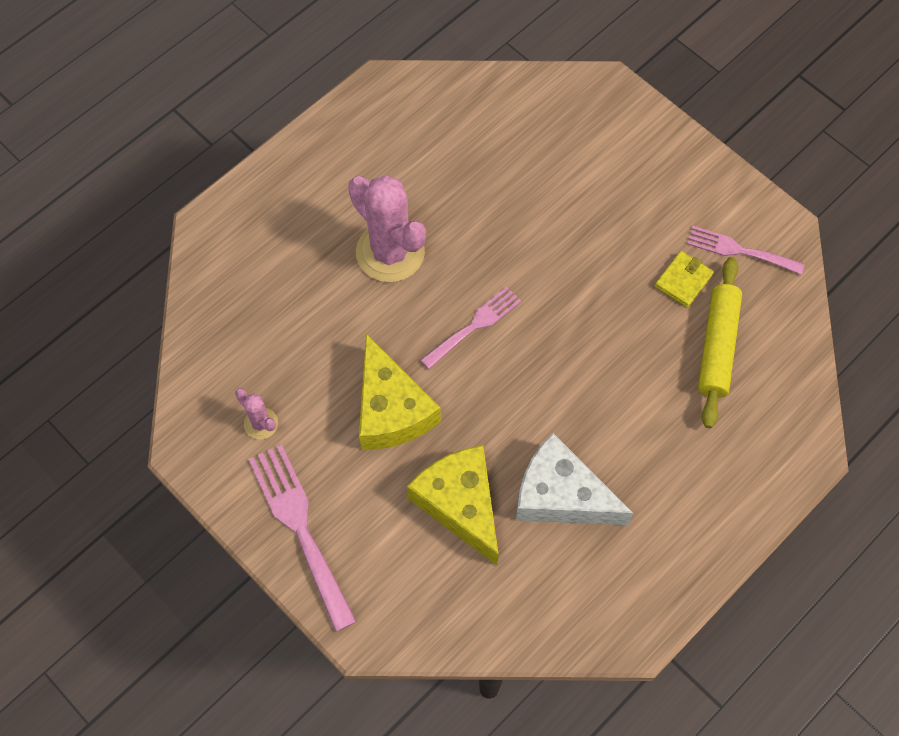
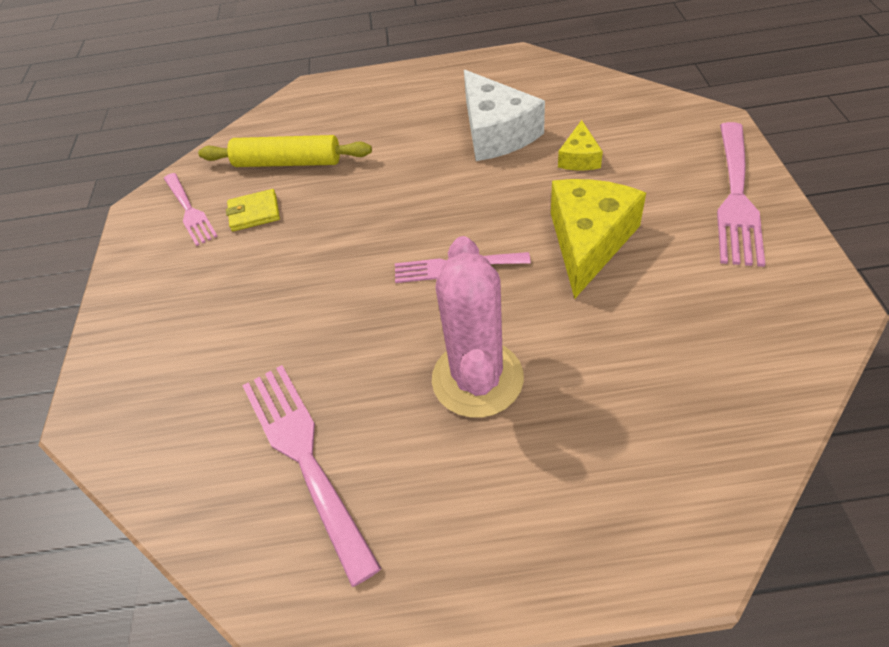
camera: 135 degrees left, 15 degrees down
(261, 423) = (734, 290): pink cactus -> none
(453, 148) = (304, 456): none -> pink fork
(460, 504) = (579, 158): yellow cheese -> yellow cheese, size x0.51
(717, 346) = (287, 163): yellow rolling pin -> yellow rolling pin turned 45 degrees clockwise

